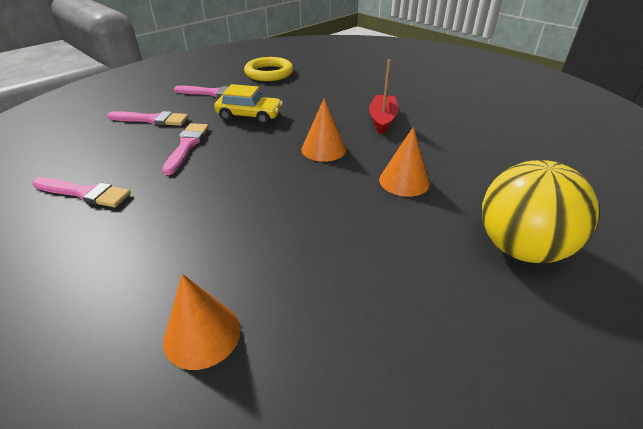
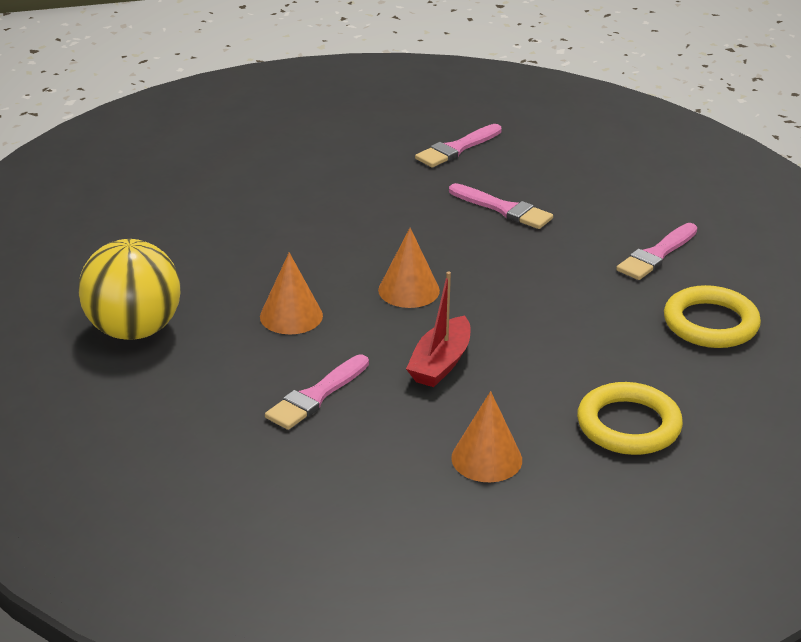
camera: 120 degrees right, 5 degrees down
(152, 119) = (599, 199): pink brush -> pink brush (316, 396)
(202, 334) = (229, 172): orange cone -> orange cone (486, 459)
(249, 116) = (549, 265): yellow car -> none
(367, 74) = (628, 425): none -> yellow ring
(382, 120) = (440, 363): red boat -> red boat turned 75 degrees clockwise

